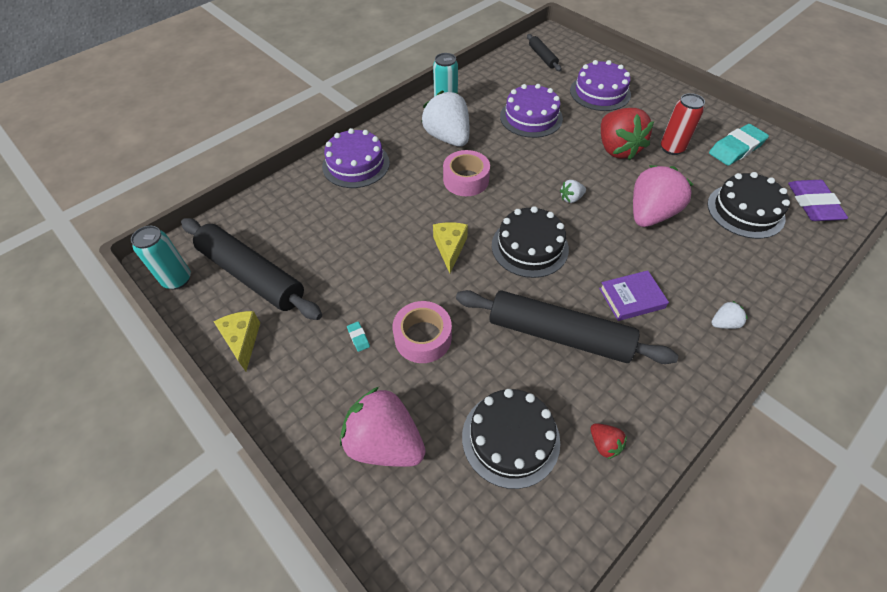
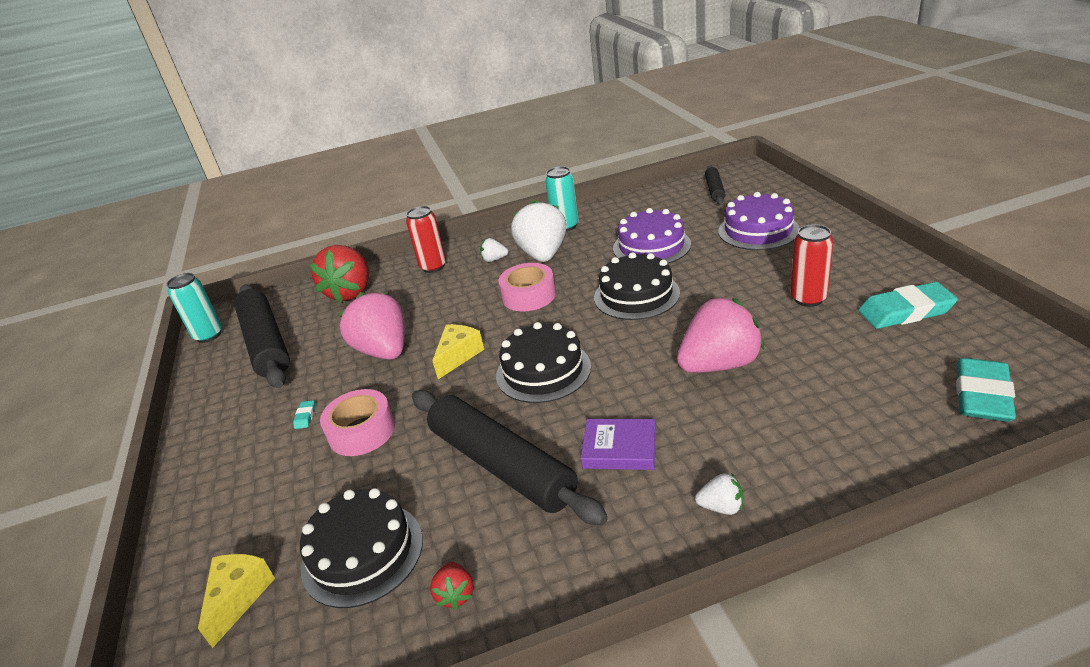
camera: 30 degrees right, 20 degrees down
(242, 341) = (212, 395): yellow cheese -> yellow cheese (239, 598)
(356, 164) = (433, 267): purple cake -> red can
(385, 442) = (246, 516): pink strawberry -> pink strawberry (384, 351)
(571, 198) = (632, 331): white strawberry -> white strawberry (494, 259)
(617, 149) = (732, 290): red strawberry -> red strawberry (351, 292)
(745, 211) = (861, 384): black cake -> black cake (636, 295)
(813, 204) = (982, 395): purple eraser -> turquoise eraser

